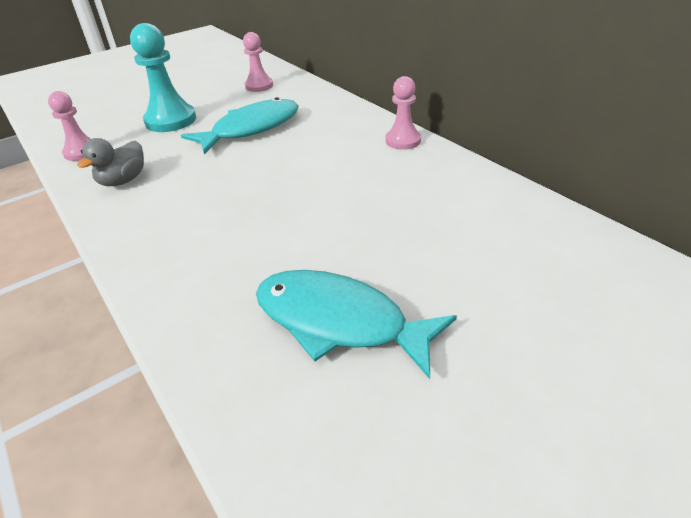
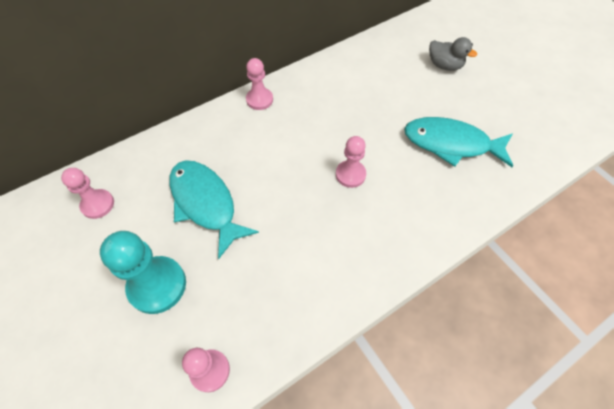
camera: 90 degrees left, 20 degrees up
(123, 181) = (283, 303): grey duck -> grey duck (444, 65)
(279, 214) = (350, 174): none -> pink pawn
(339, 322) = (451, 144): turquoise fish -> turquoise fish turned 75 degrees clockwise

